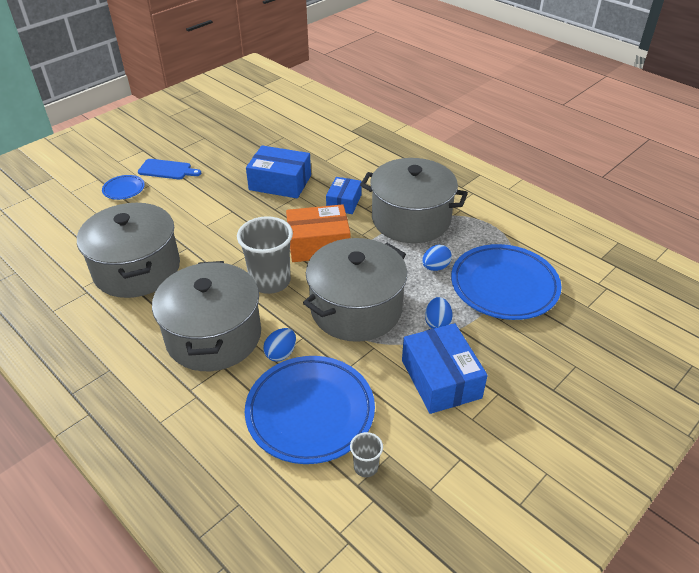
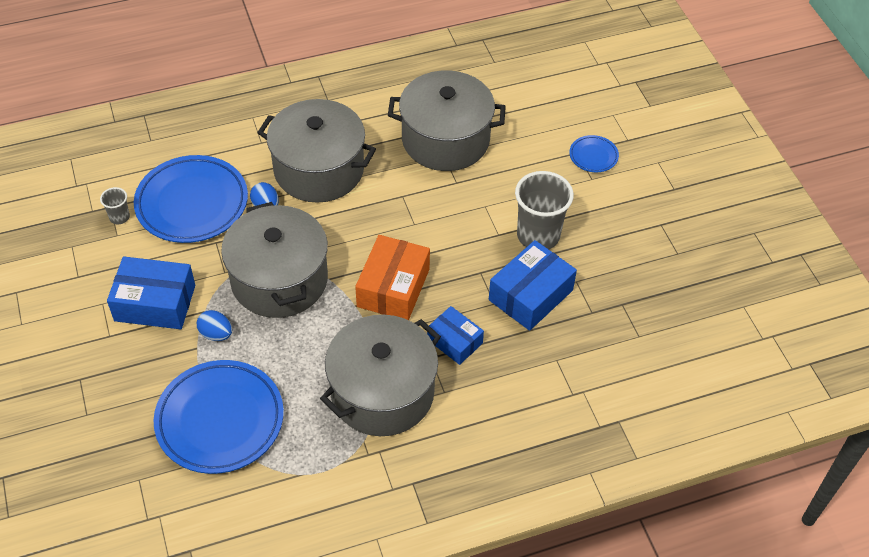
camera: 115 degrees right, 10 degrees up
(167, 170) = (616, 200): blue cutting board -> none
(270, 281) = (362, 229): grey cup -> grey cup (538, 235)
(435, 267) = (289, 373): blue egg -> none

